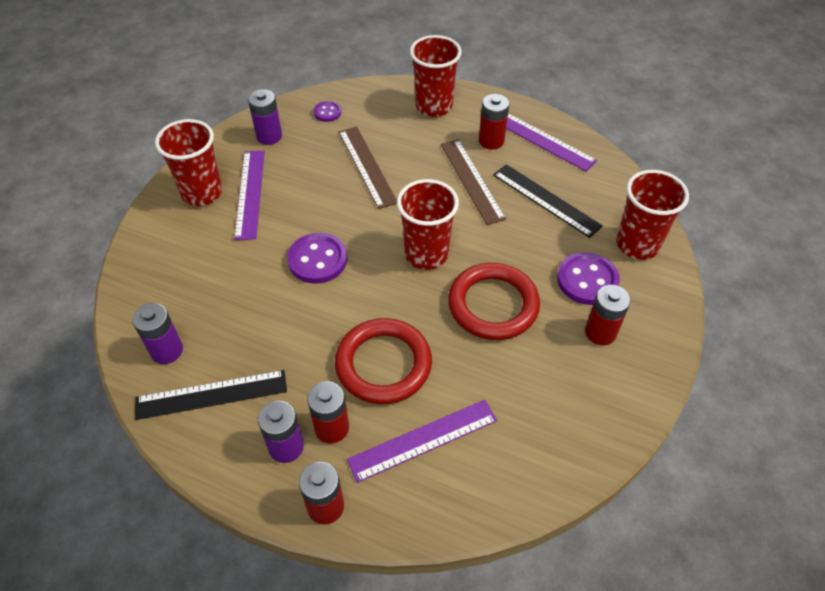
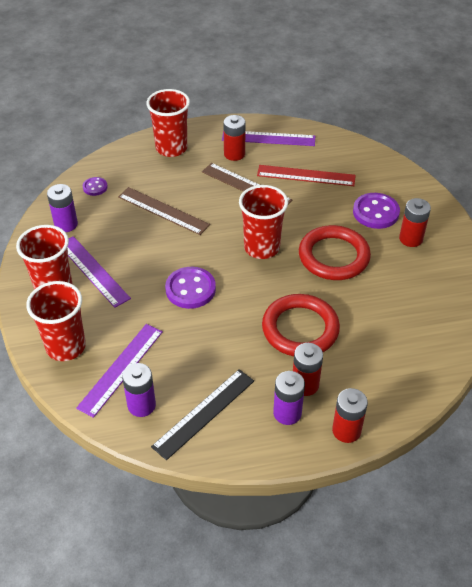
camera: 35 degrees left, 5 degrees down
(423, 439) = (367, 358): purple ruler -> purple ruler (120, 368)
(546, 200) = (306, 175): black ruler -> red ruler
(637, 245) = (385, 176): red cup -> red cup (66, 347)

